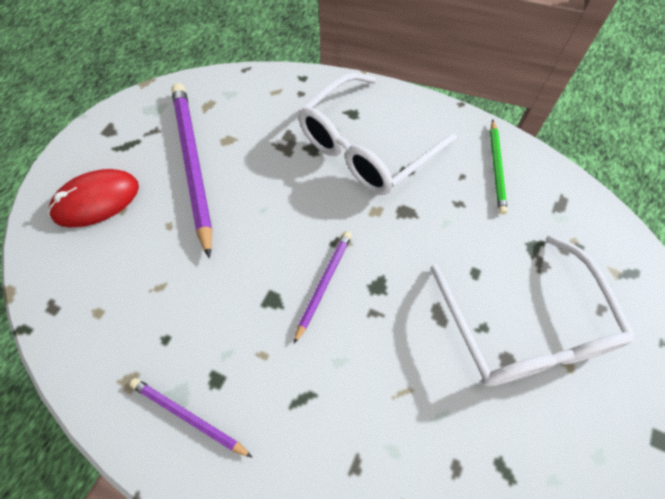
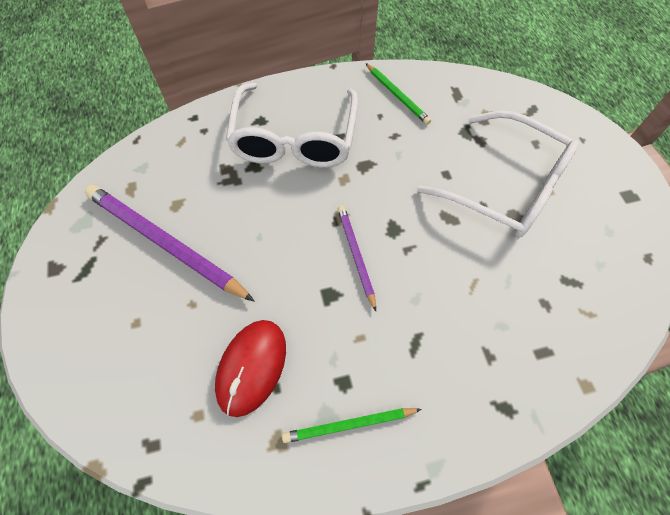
camera: 40 degrees left, 0 degrees up
(96, 200) = (104, 332): red mouse -> red mouse (252, 367)
(188, 417) = (349, 425): purple pencil -> green pencil

